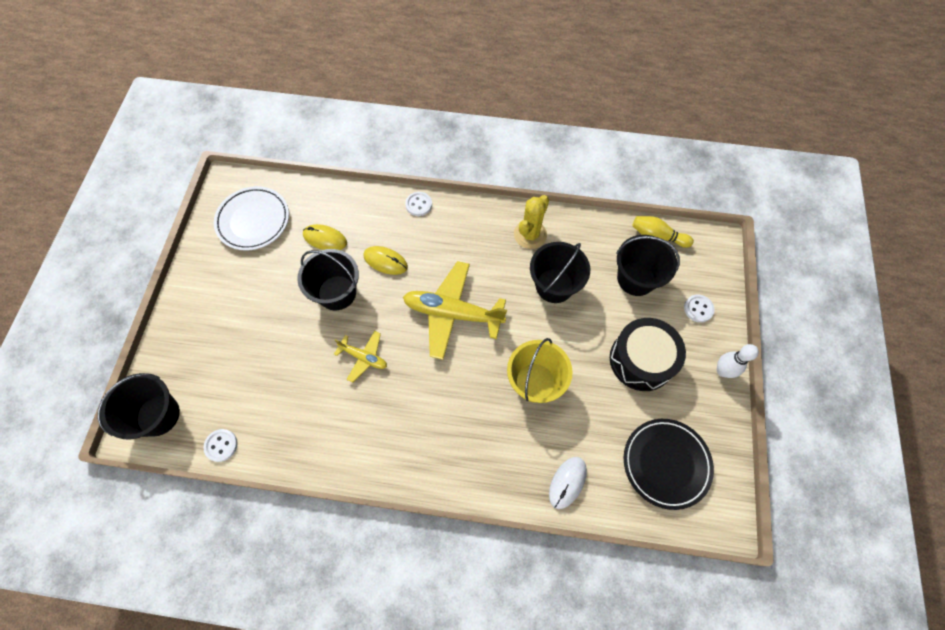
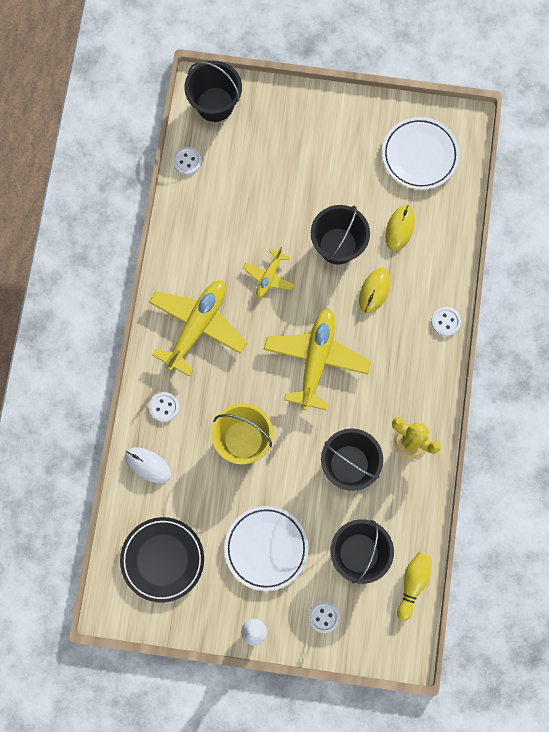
camera: 90 degrees right, 10 degrees up
(414, 431) = (197, 327): none -> yellow plane
(503, 466) = (164, 407): none -> white button
(641, 360) = (266, 548): black drum -> white plate

